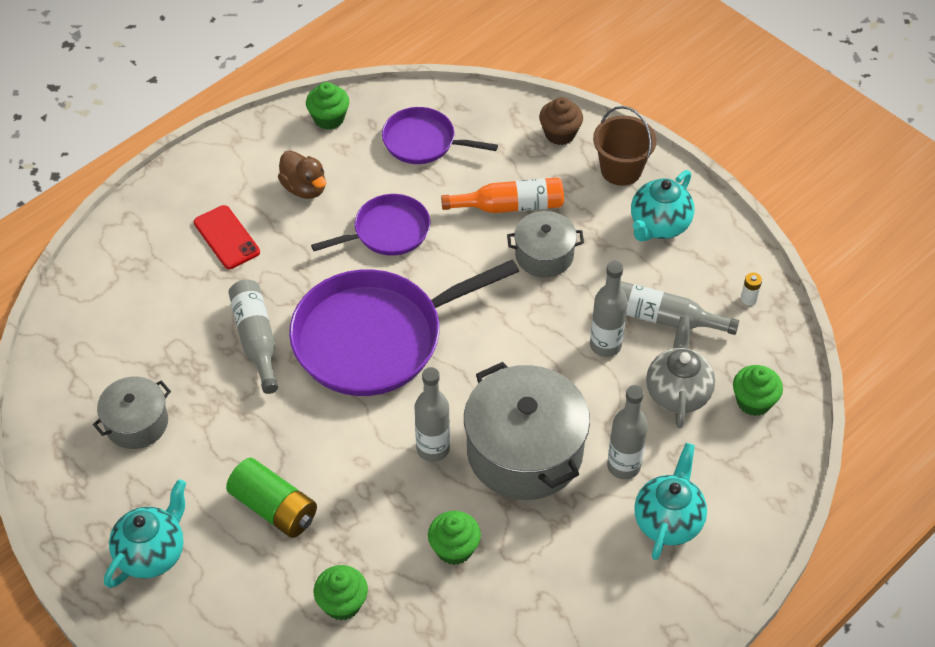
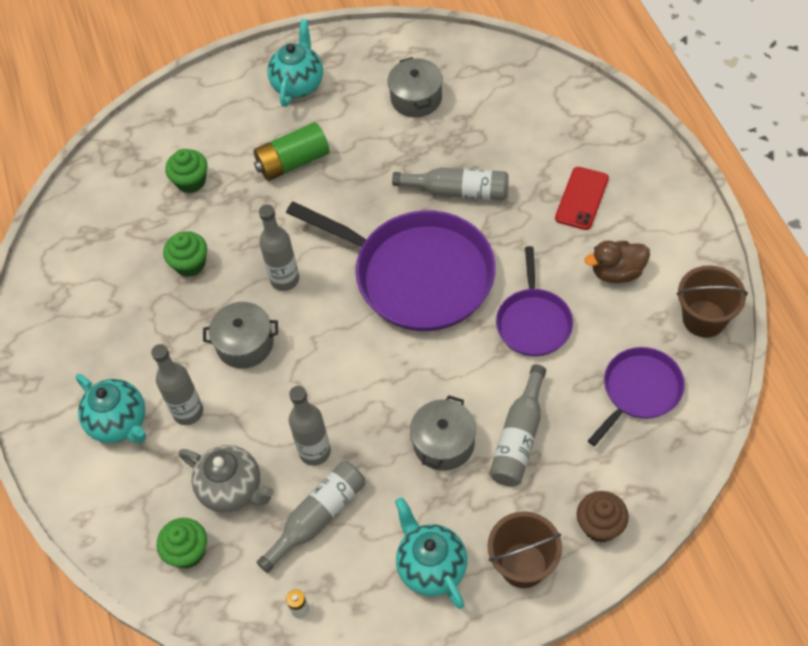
camera: 120 degrees right, 5 degrees up
(152, 553) = (298, 84): turquoise teapot -> turquoise teapot turned 135 degrees counterclockwise
(226, 237) = (581, 198): red phone -> red phone turned 60 degrees counterclockwise
(329, 118) = (704, 319): green cupcake -> brown bucket
(375, 337) = (417, 275): purple pan -> purple pan turned 120 degrees clockwise
(510, 206) = (519, 437): orange bottle -> grey bottle
(525, 451) = (245, 344): grey pot -> grey pot, size x0.55

